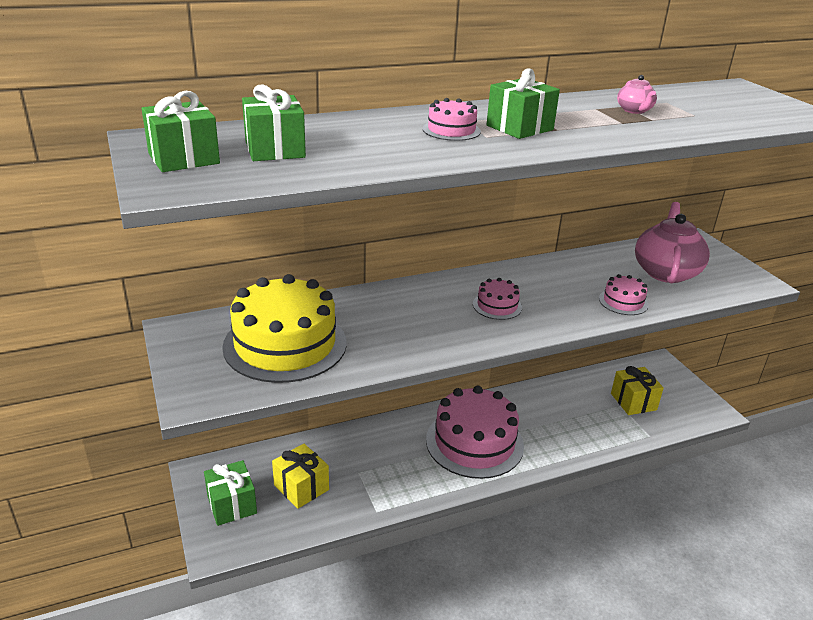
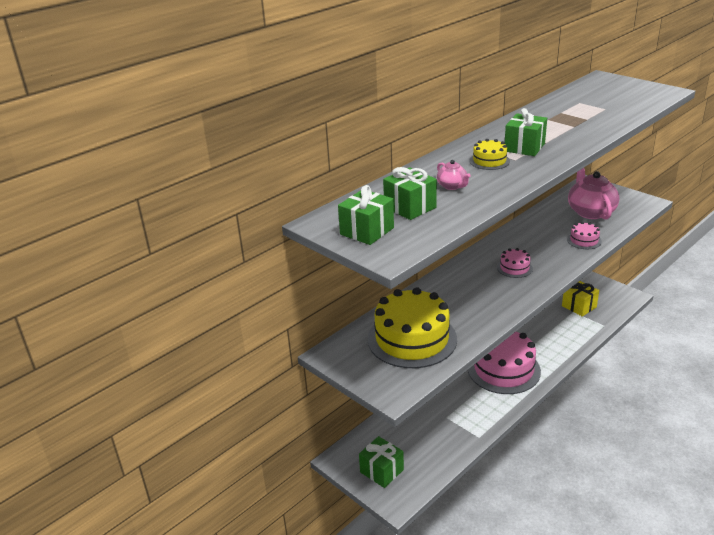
camera: 20 degrees left, 0 degrees up
(301, 487) = (418, 441): yellow gift -> none
(451, 130) = (489, 161): pink cake -> yellow cake
(634, 110) = (570, 115): pink teapot -> pink teapot (452, 186)

